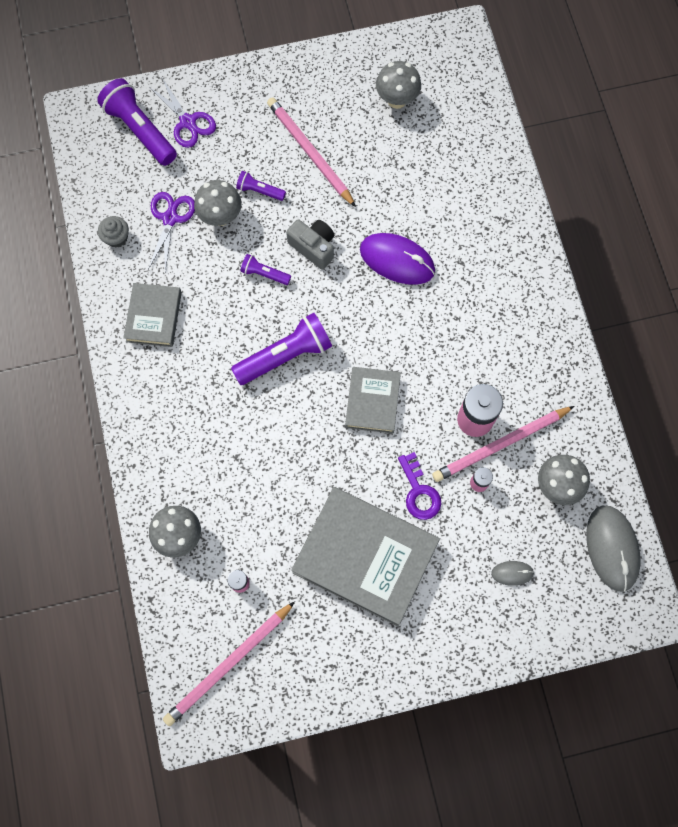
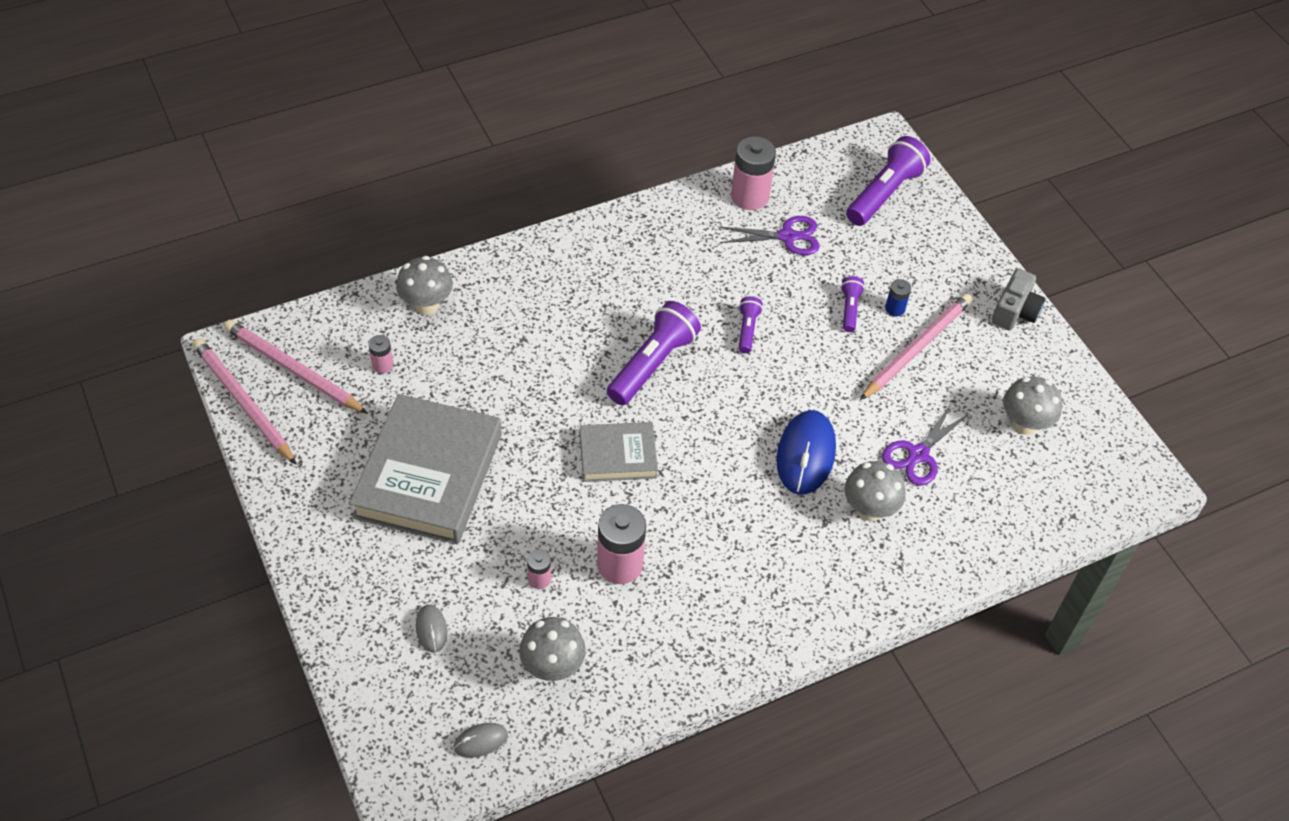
camera: 75 degrees right, 20 degrees down
(116, 237) = (749, 196): grey cupcake -> pink battery
(154, 317) = (667, 243): grey book -> none
(188, 122) = (911, 232): purple scissors -> purple scissors (918, 454)
(220, 216) = (805, 279): grey mushroom -> grey mushroom (869, 510)
(266, 157) = (895, 308): none -> blue battery
(285, 356) = (652, 364): purple flashlight -> purple flashlight turned 105 degrees counterclockwise
(313, 247) = (795, 370): grey camera -> grey camera (1015, 312)
(397, 260) = (805, 455): purple mouse -> blue mouse
(419, 492) = (516, 518): purple key -> none
(500, 445) = (593, 596): pink pencil -> pink pencil (243, 402)
(612, 548) = (480, 741): grey mouse -> grey mouse, size x0.49

